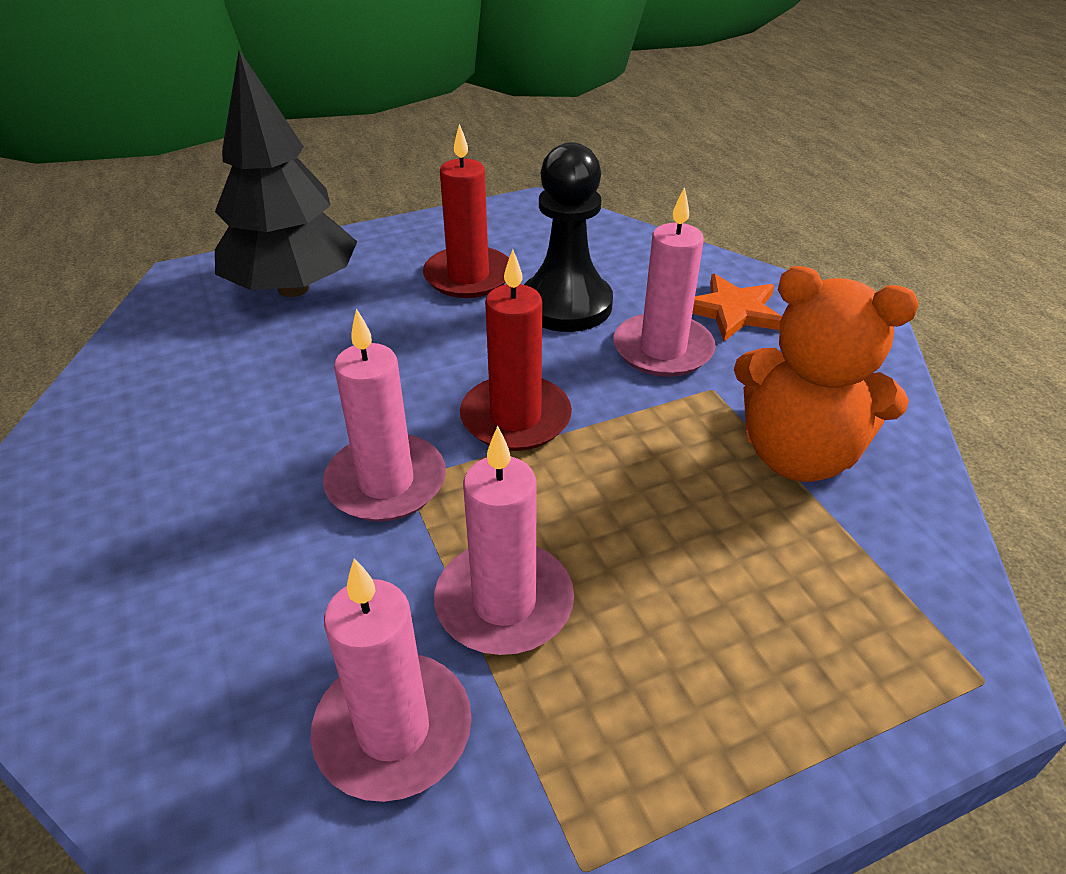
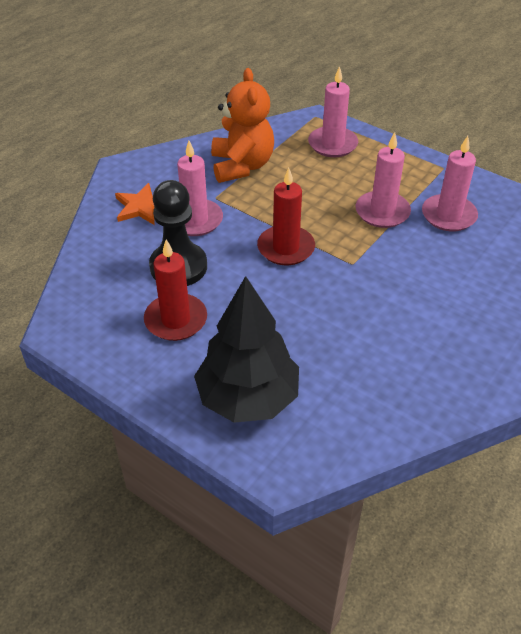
camera: 120 degrees left, 5 degrees up
(386, 482) = (359, 269): pink candle -> pink candle (332, 144)

